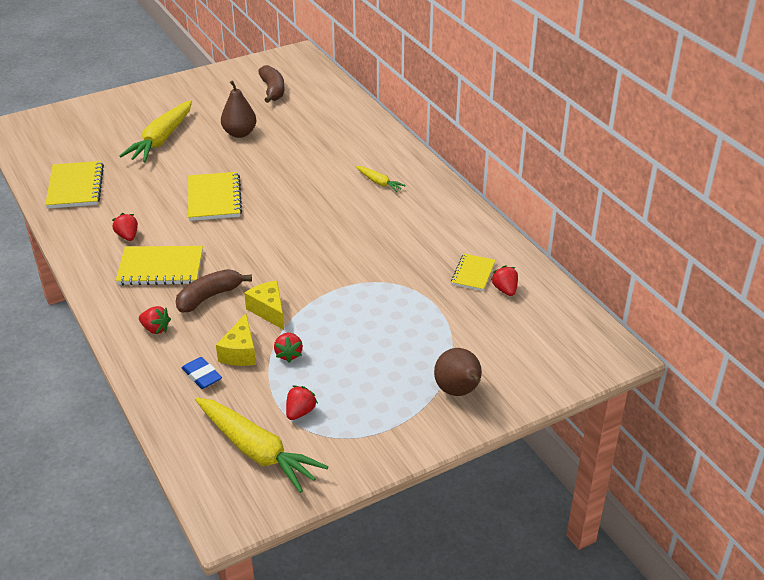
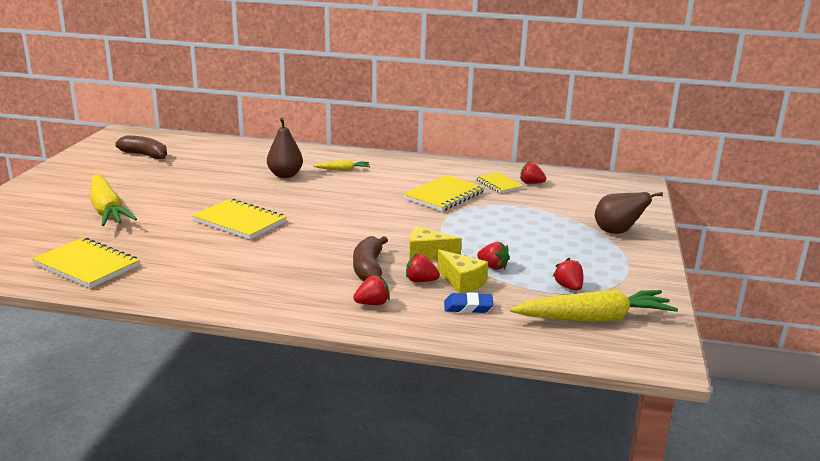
camera: 50 degrees left, 15 degrees down
(127, 236) = (216, 270): red strawberry -> red strawberry (420, 281)
(160, 268) = (291, 273): yellow notebook -> yellow notebook (444, 196)
(239, 133) = (173, 184): brown pear -> brown pear (285, 175)

